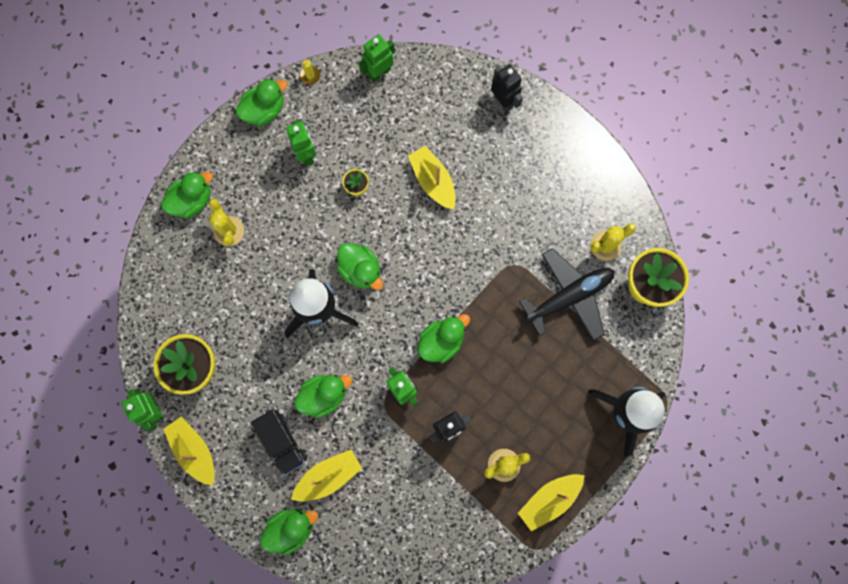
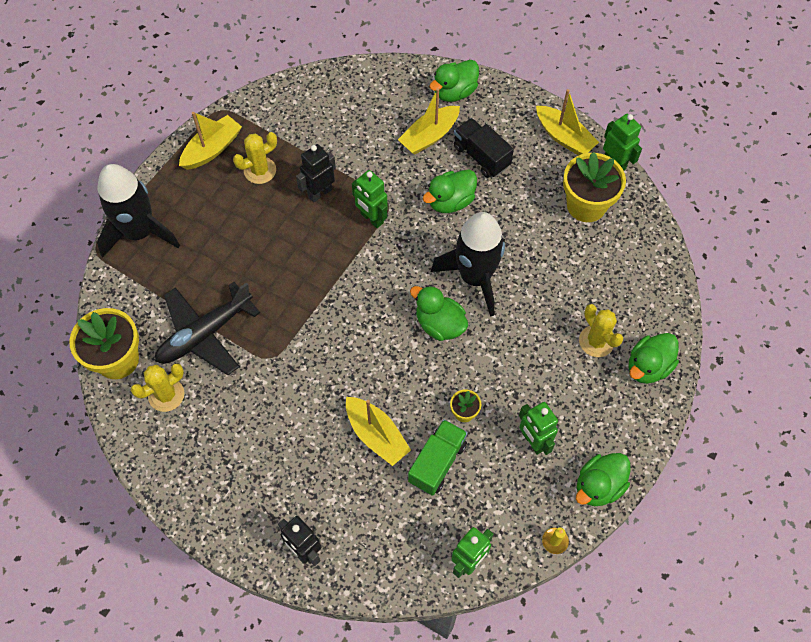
camera: 170 degrees right, 15 degrees down
(388, 150) = (437, 462): none -> green truck
(441, 341) = (339, 268): green duck -> none

